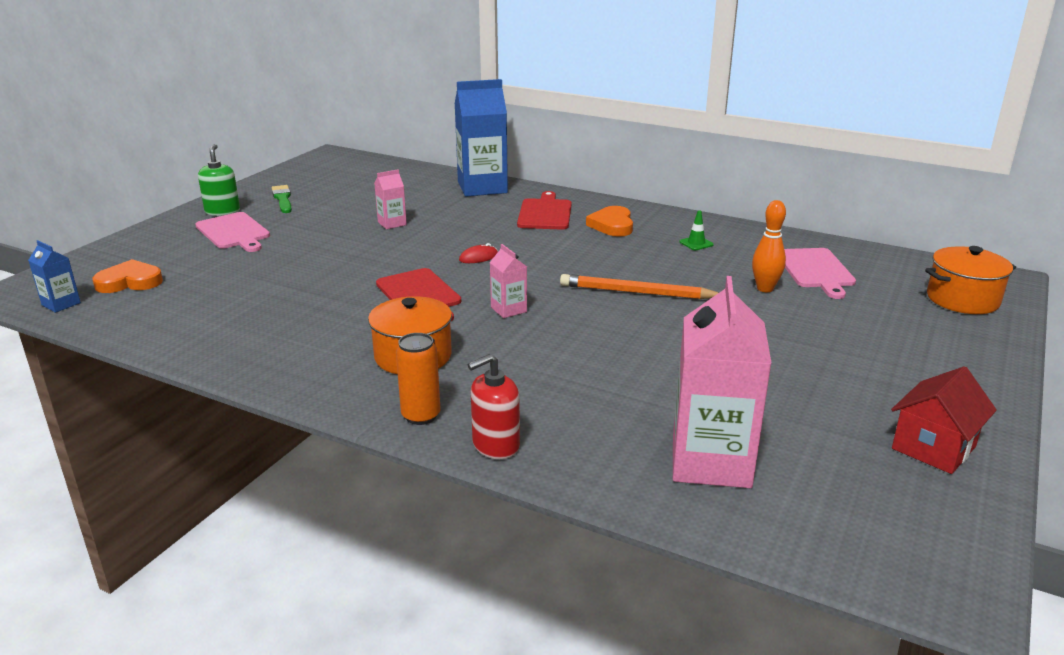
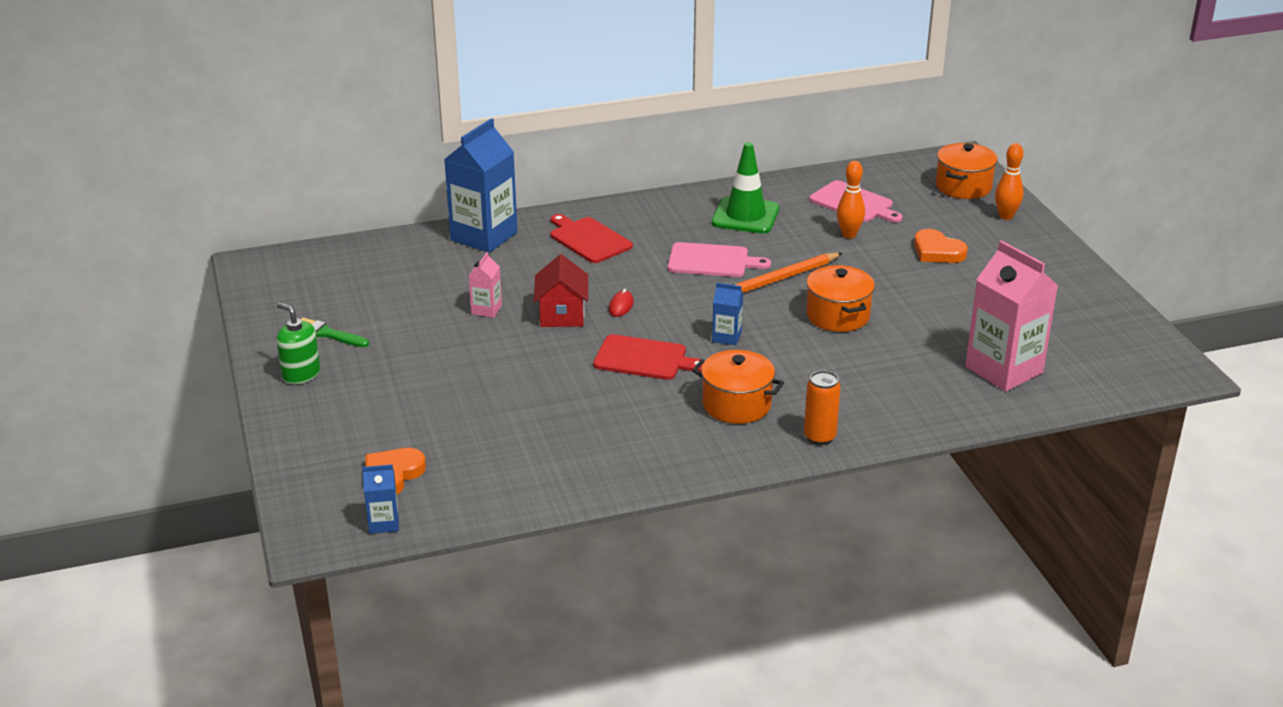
camera: 45 degrees left, 5 degrees up
(234, 232) = (367, 387): pink cutting board -> pink cutting board (712, 261)
(495, 445) = (891, 427): red soap dispenser -> none
(508, 310) = (726, 337): pink carton -> blue carton
(612, 225) = (659, 227): orange heart -> orange heart (937, 251)
(632, 338) = (837, 315): none -> orange pot
(696, 243) = (745, 216): green traffic cone -> green traffic cone, size x2.41
(933, 447) = (1081, 300): red house -> red house (562, 315)
(971, 339) = (1006, 216): none -> orange bowling pin

